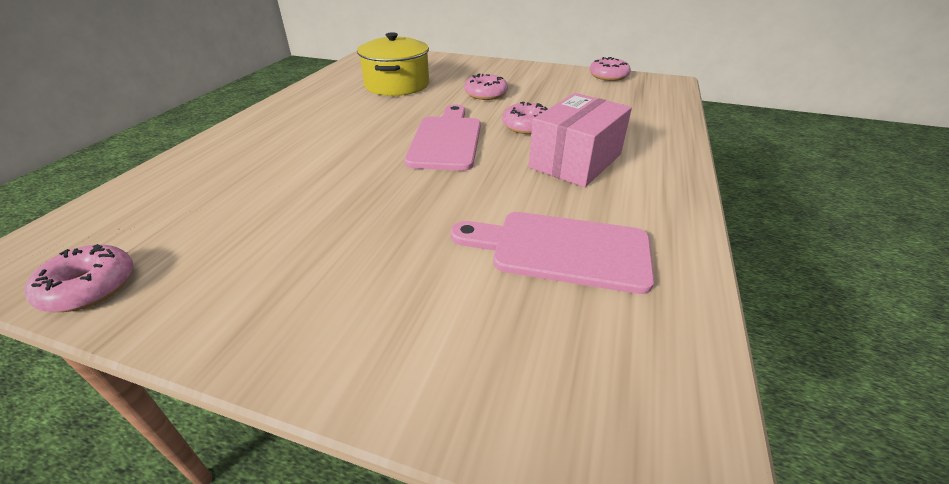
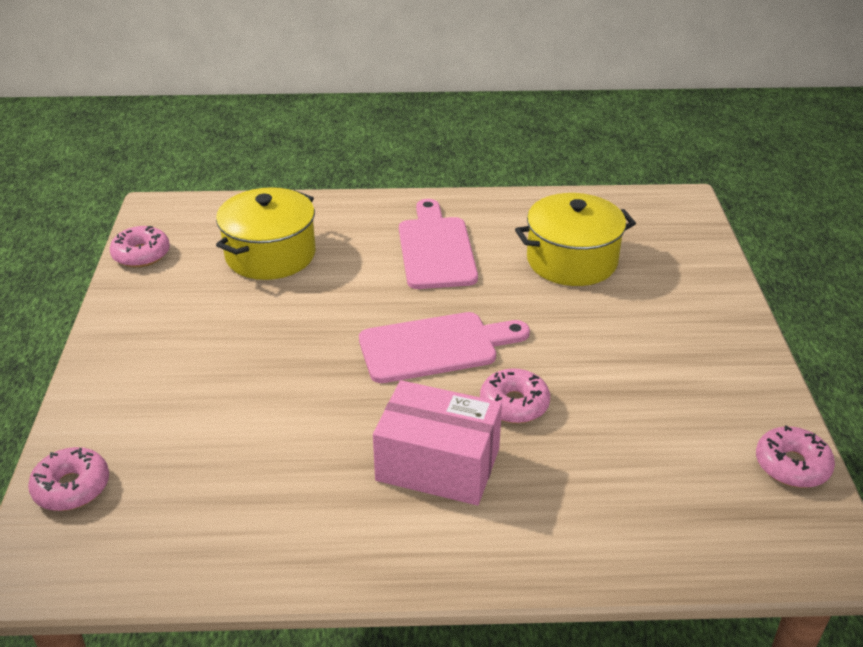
camera: 70 degrees right, 0 degrees up
(231, 192) = (270, 255): none -> yellow pot
(486, 94) = (598, 344): pink donut -> pink donut (72, 487)
(562, 250) = (250, 478): pink cutting board -> pink cutting board (436, 249)

